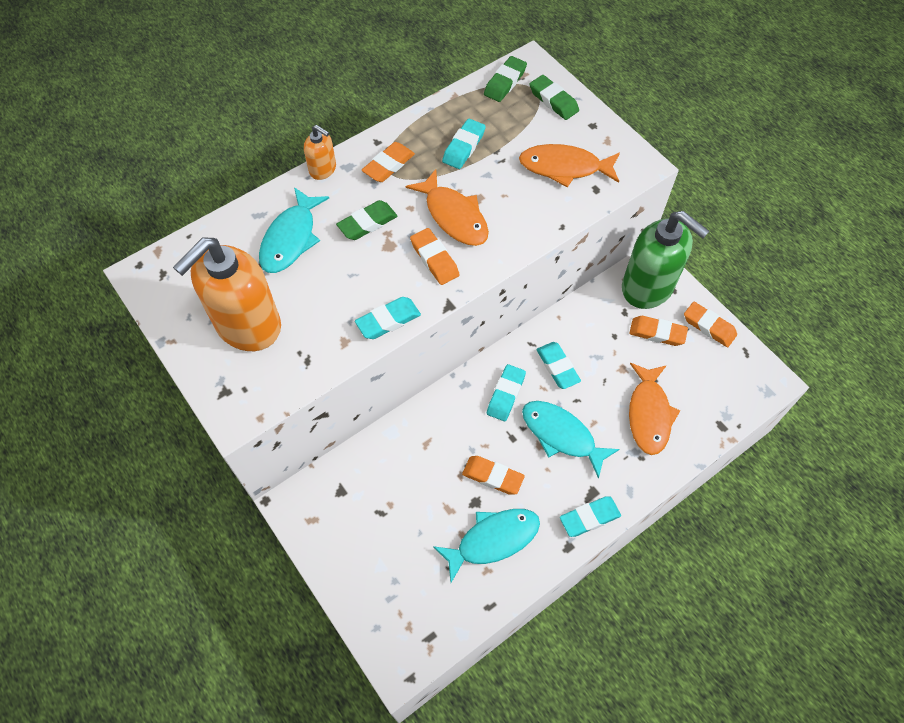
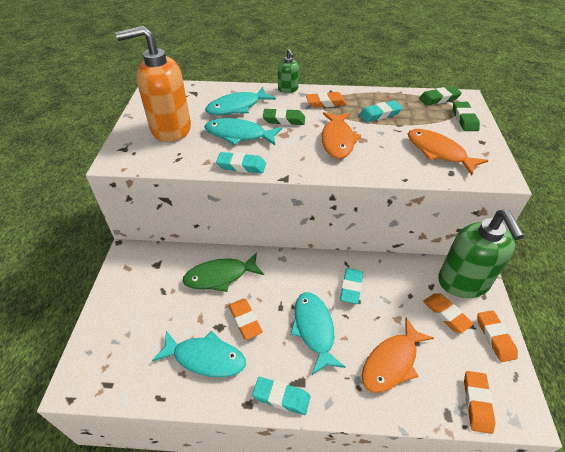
camera: 40 degrees right, 15 degrees down
(323, 169) = (288, 89): orange soap dispenser -> green soap dispenser
(339, 279) = (239, 135): none -> turquoise fish
(422, 451) = (220, 276): none -> green fish
(434, 259) = (302, 153): orange eraser -> orange eraser (477, 403)
(506, 394) = (301, 280): turquoise eraser -> none

